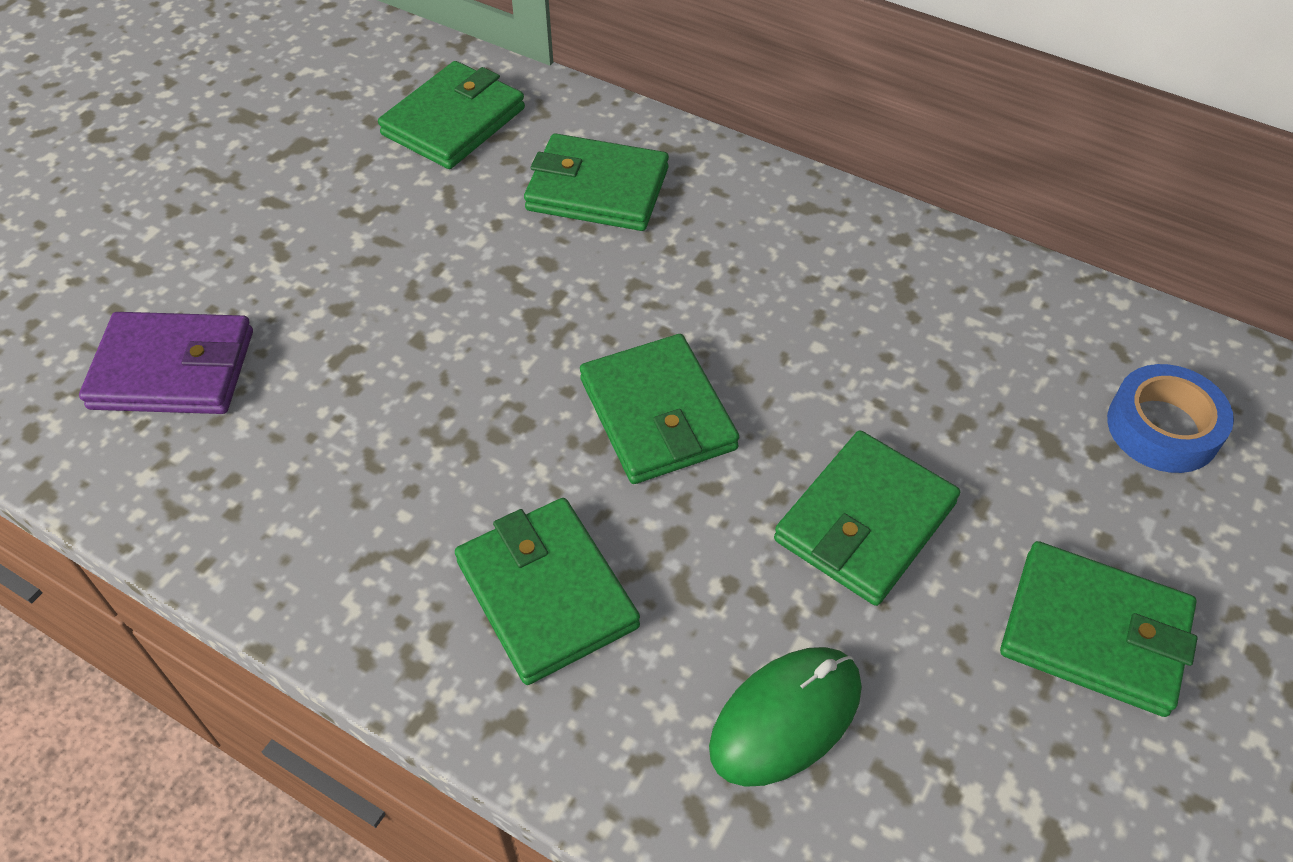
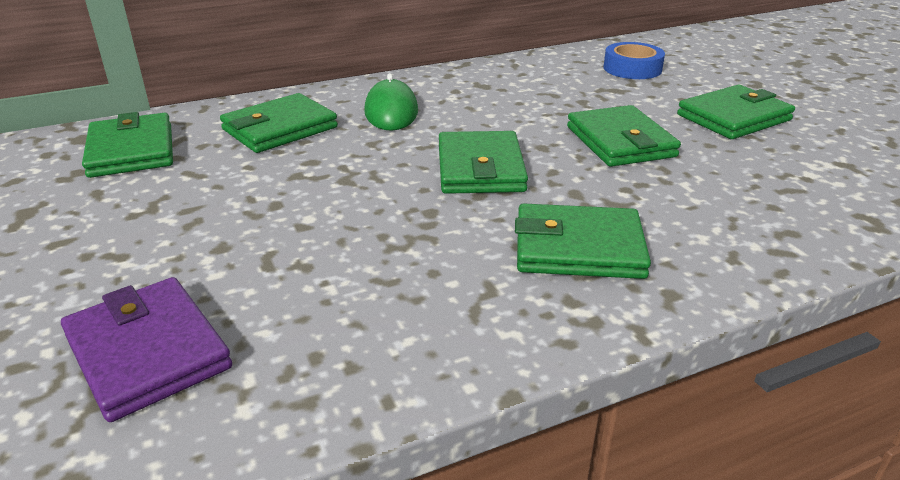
camera: 55 degrees left, 20 degrees down
(173, 370) = (148, 352): purple wallet -> purple wallet turned 75 degrees counterclockwise
(657, 414) = (480, 168): green wallet -> green wallet turned 75 degrees clockwise
(786, 718) = (732, 203): green mouse -> green mouse (391, 111)

